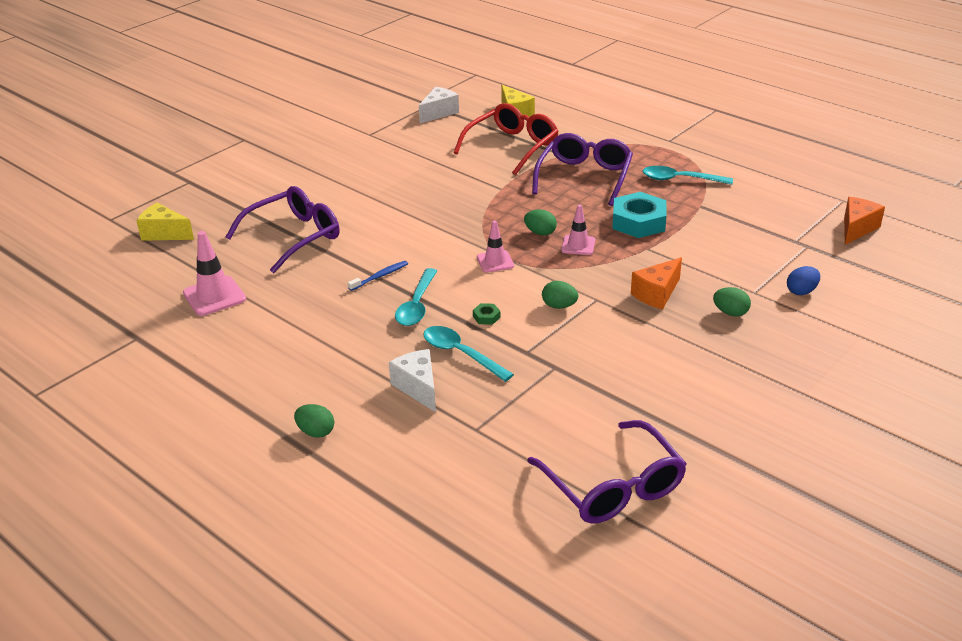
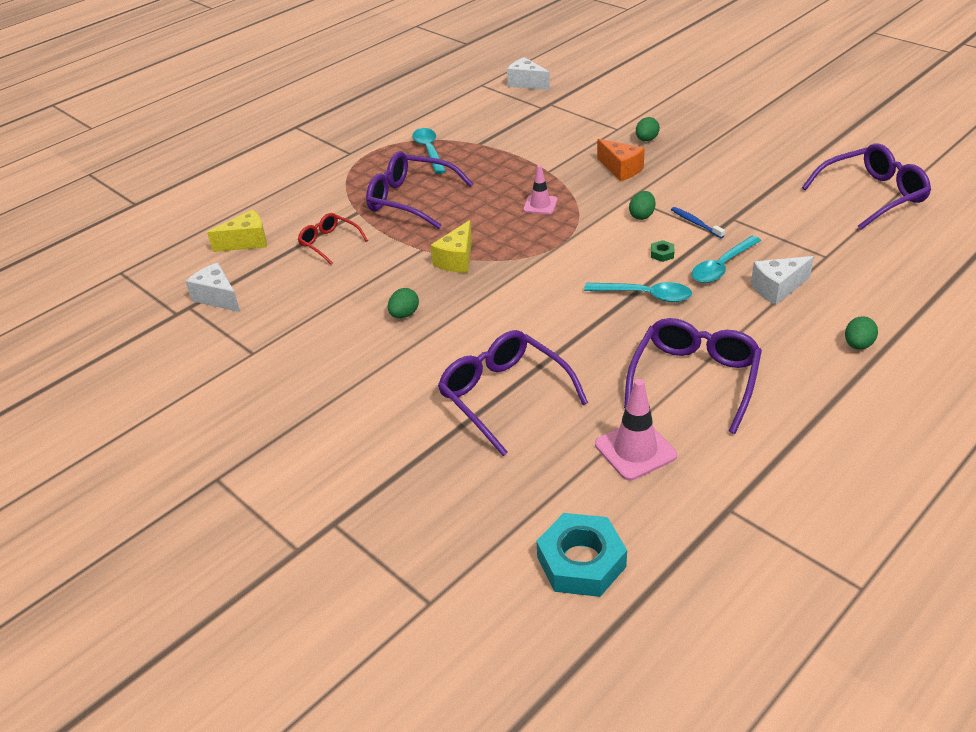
camera: 85 degrees left, 5 degrees up
(164, 233) = (481, 526): yellow cheese -> yellow cheese (457, 260)
(290, 328) = (694, 379): none -> purple glasses
(380, 276) = (592, 322): blue toothbrush -> blue toothbrush (695, 223)
(495, 261) = (566, 250): pink traffic cone -> none
(512, 147) = (329, 243): red glasses -> red glasses, size x0.57
(540, 233) = (515, 225): green egg -> green egg (404, 314)
(638, 222) = (502, 173): turquoise nut -> turquoise nut (581, 562)
(680, 179) = (429, 150): turquoise spoon -> turquoise spoon turned 150 degrees clockwise
(801, 291) = (615, 111): blue egg -> none
(856, 229) = (526, 83): orange cheese -> white cheese

